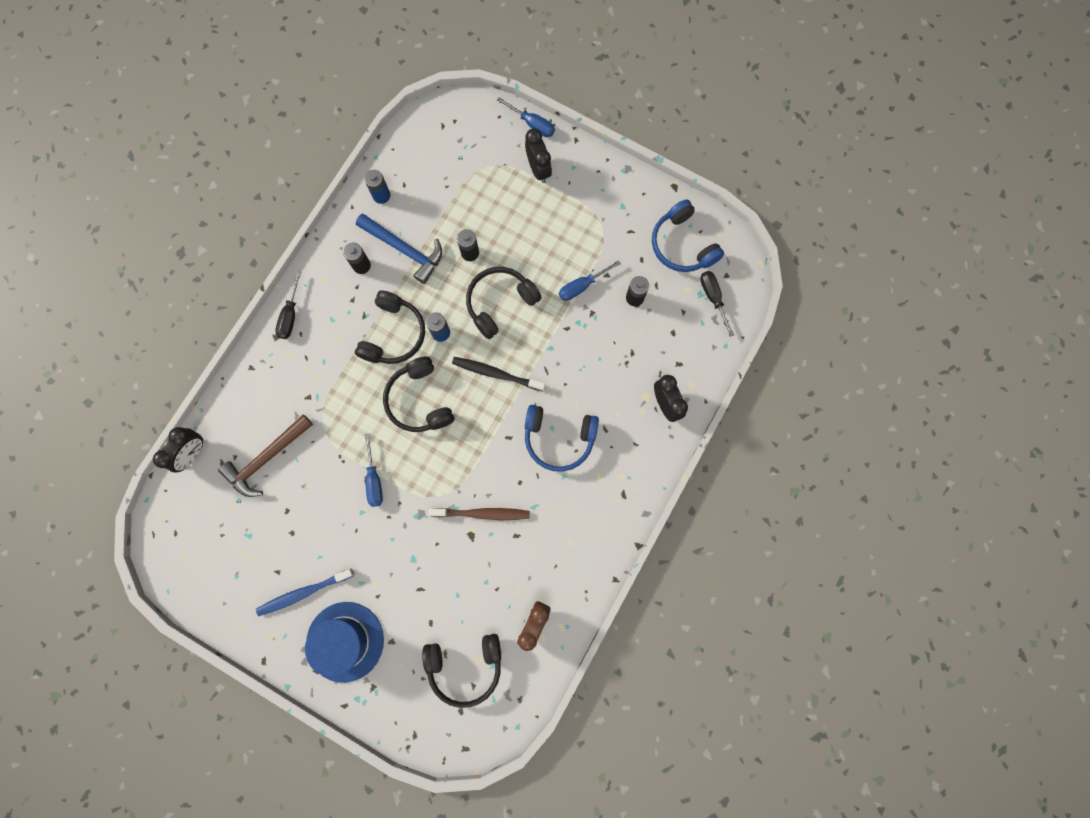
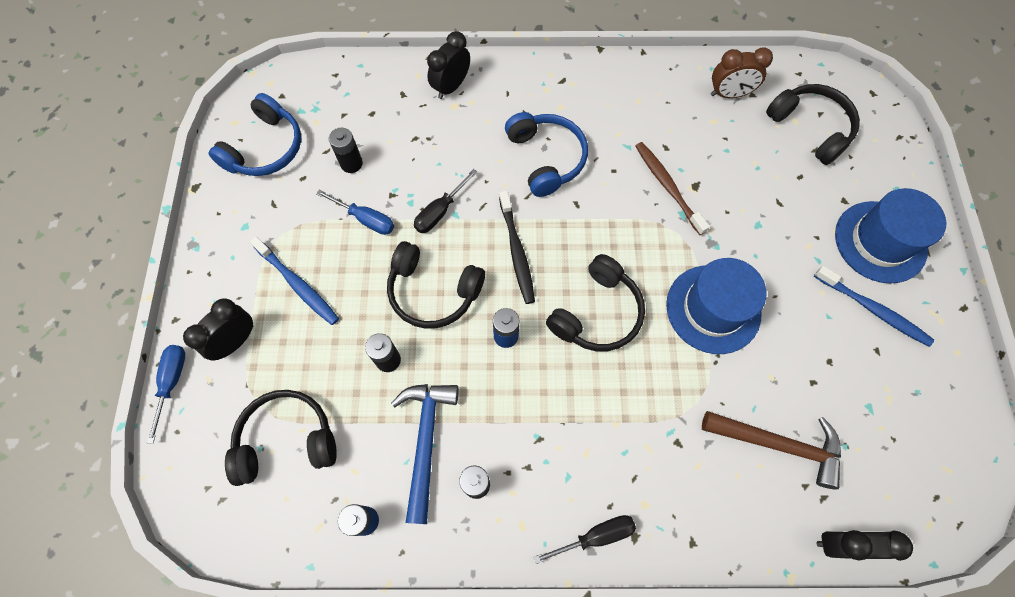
camera: 120 degrees left, 10 degrees down
(374, 480) = (713, 309): blue screwdriver -> blue hat
(394, 334) = (540, 388): black headphones -> black headphones (286, 440)
(556, 221) = (298, 285): none -> blue toothbrush
(713, 298) = (313, 96): black screwdriver -> black screwdriver (439, 212)

